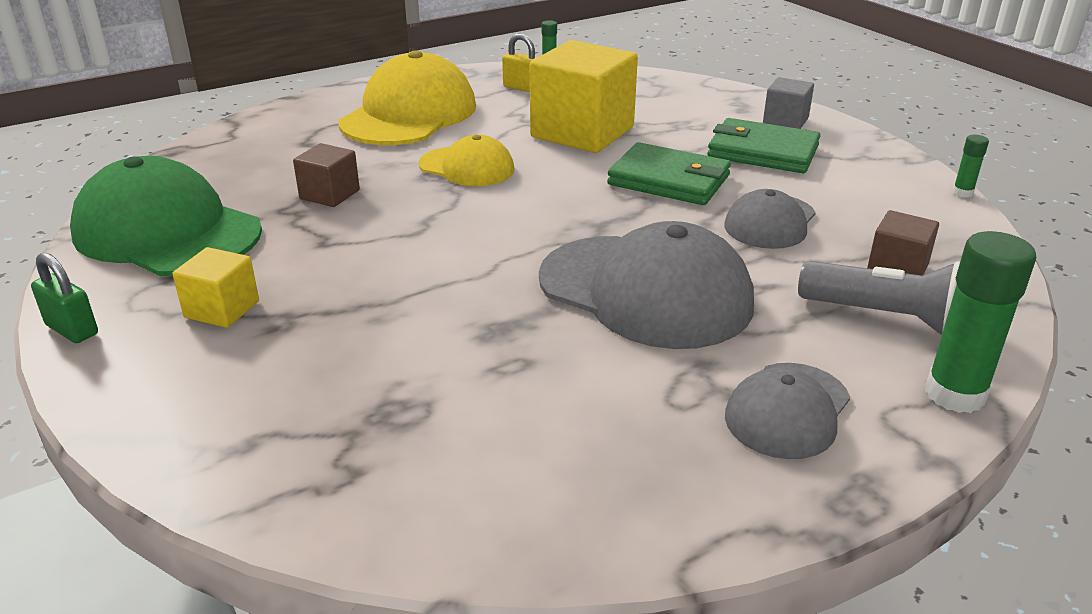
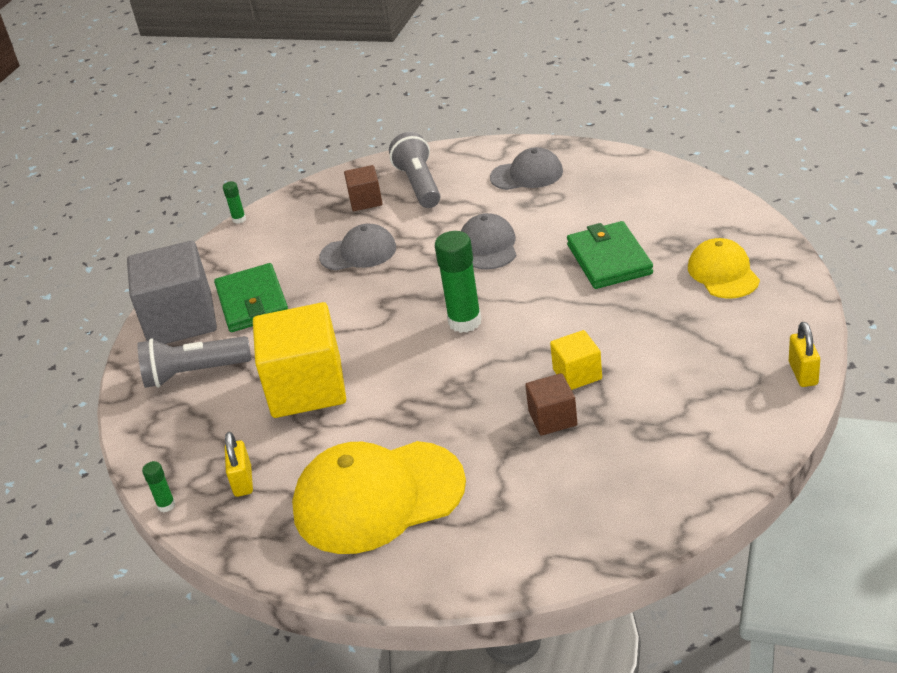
camera: 125 degrees left, 5 degrees up
(72, 329) = (803, 373): green padlock -> yellow padlock
(167, 232) = (694, 439): green cap -> none
(222, 309) = (708, 345): yellow cube -> yellow cube (577, 374)
(467, 167) = (432, 395): yellow cap -> yellow cap (723, 273)
(645, 291) = (488, 246): grey cap -> grey cap, size x0.56
(669, 180) = (345, 309): green wallet -> green wallet (609, 259)
(689, 106) = (194, 373): none -> grey flashlight
(785, 121) = (181, 320): grey cube -> grey cube, size x2.03
(955, 394) = (460, 152): green glue stick -> green glue stick (465, 322)

